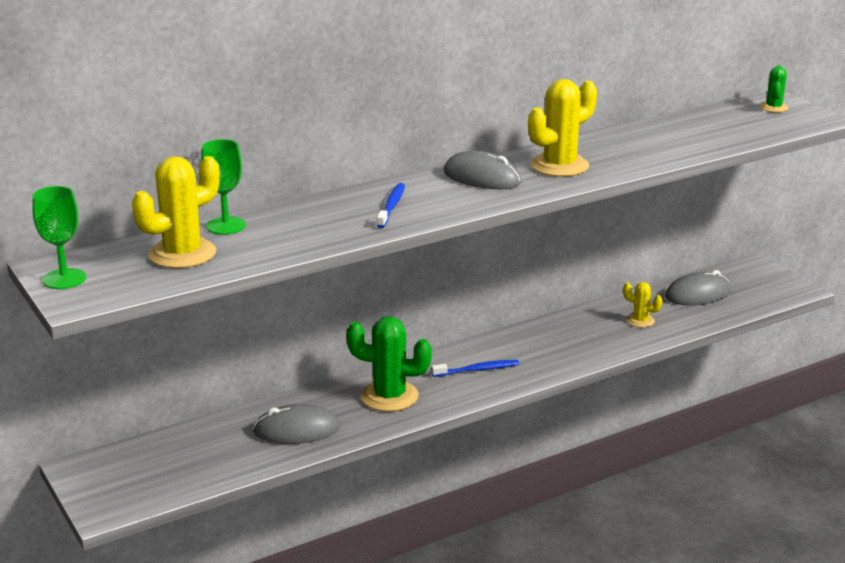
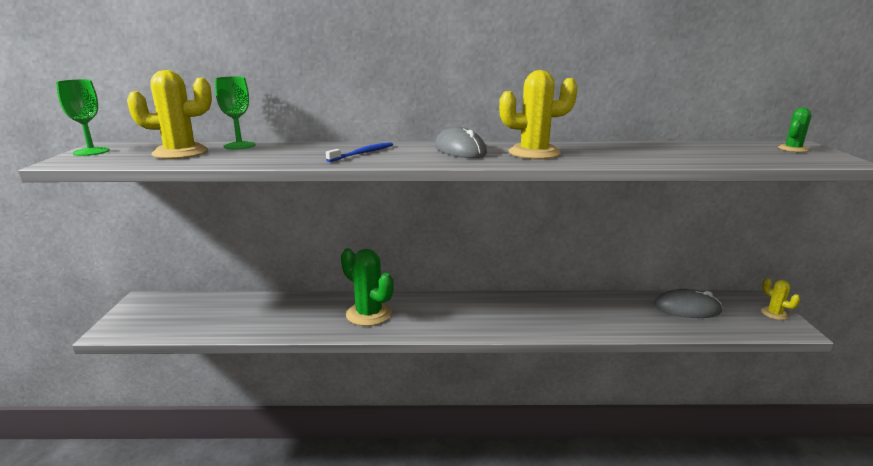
camera: 30 degrees right, 5 degrees down
(296, 430) = (283, 317): grey mouse -> none
(477, 370) = (450, 314): blue toothbrush -> none
(640, 321) = (617, 315): yellow cactus -> yellow cactus (774, 314)

